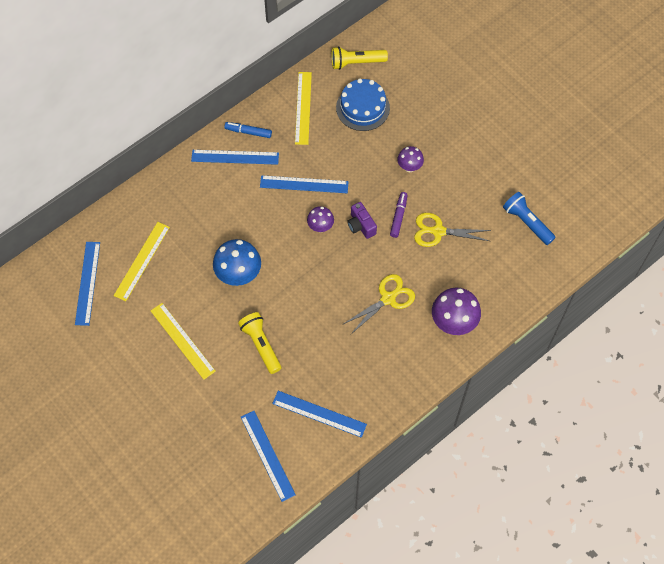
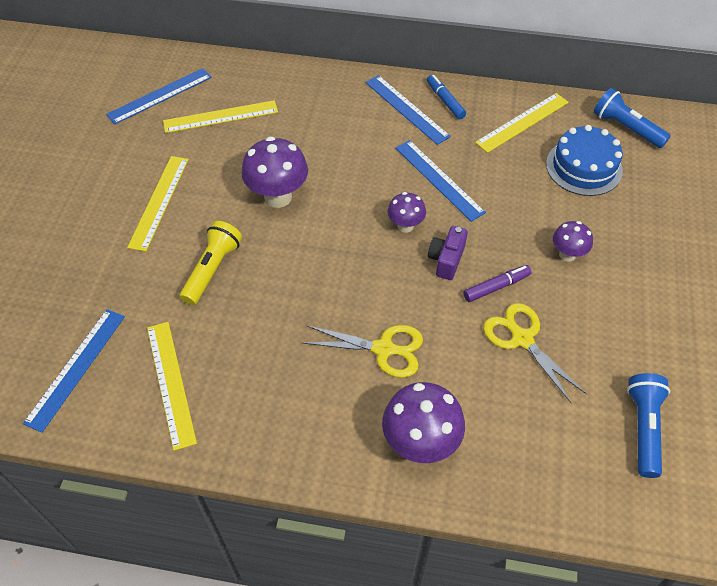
camera: 50 degrees right, 10 degrees down
(239, 275) = (278, 197): blue mushroom -> purple mushroom
(319, 414) = (170, 383): blue ruler -> yellow ruler
(356, 62) = (626, 128): yellow flashlight -> blue flashlight

